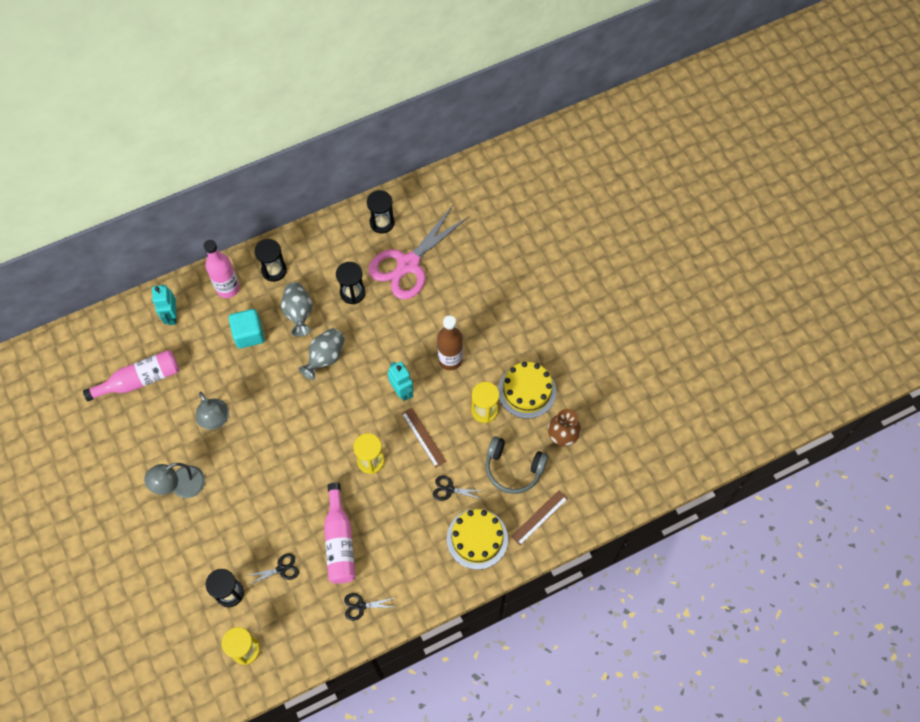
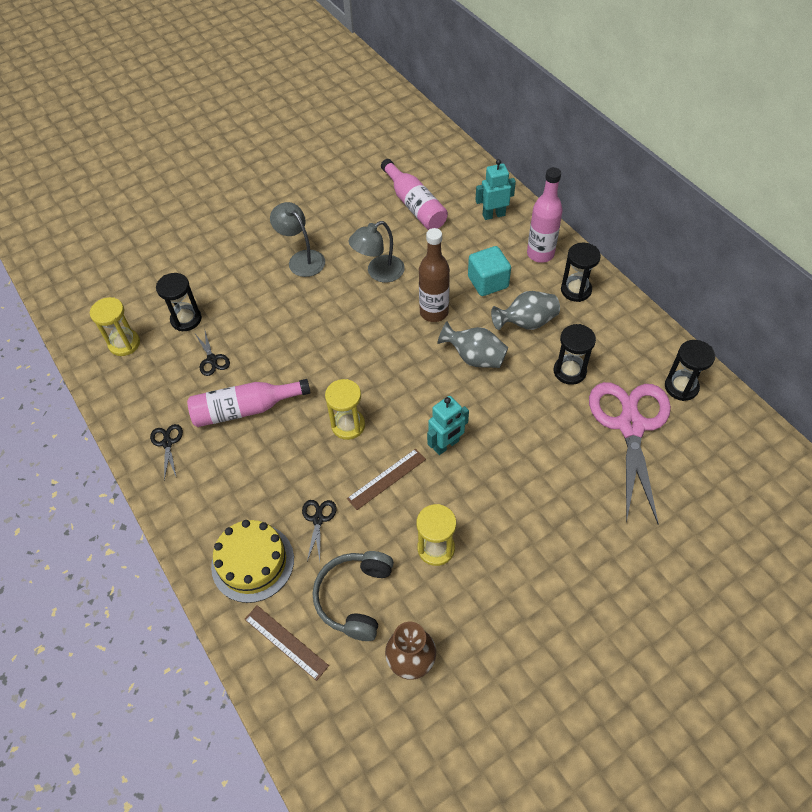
camera: 85 degrees right, 10 degrees down
(408, 264) = (630, 426): pink scissors -> pink scissors turned 60 degrees clockwise
(450, 360) = (502, 495): brown bottle -> brown bottle (434, 312)
(527, 391) = (475, 602): yellow cake -> none

